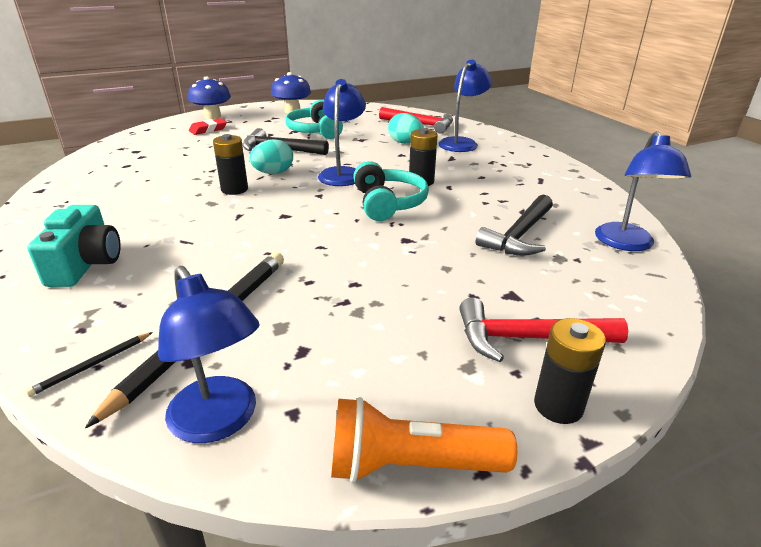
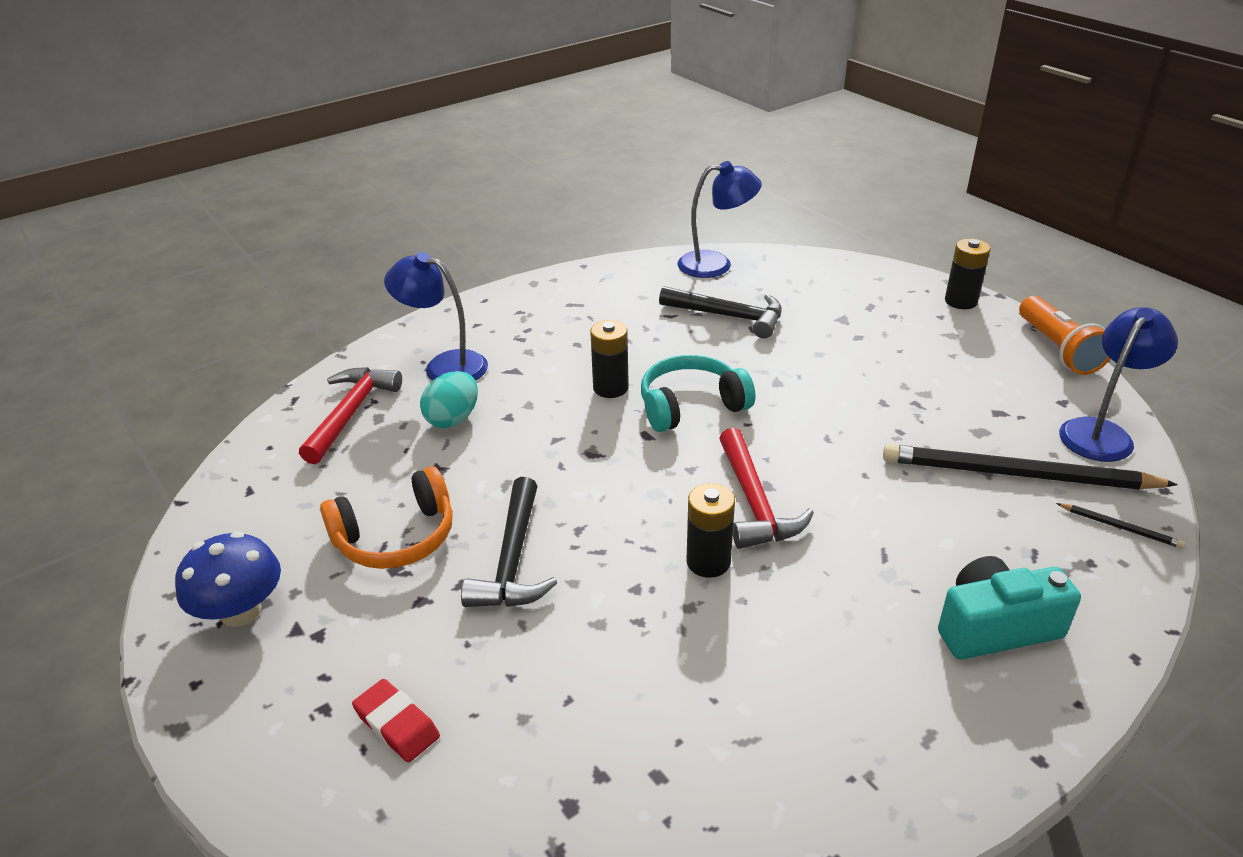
camera: 100 degrees left, 5 degrees up
(212, 116) = (280, 762): blue mushroom -> none
(273, 173) = (628, 536): turquoise egg -> none
(315, 131) = (396, 537): turquoise headphones -> orange headphones
(343, 173) = (604, 461): blue lamp -> none
(527, 338) = (898, 312): red hammer -> red hammer (755, 503)

